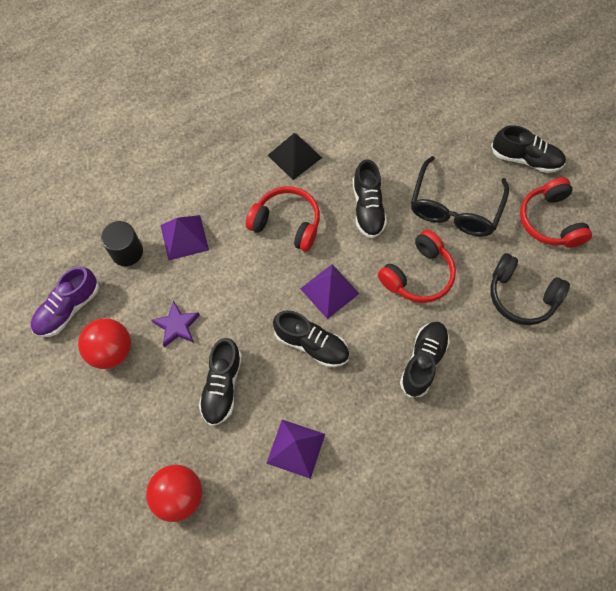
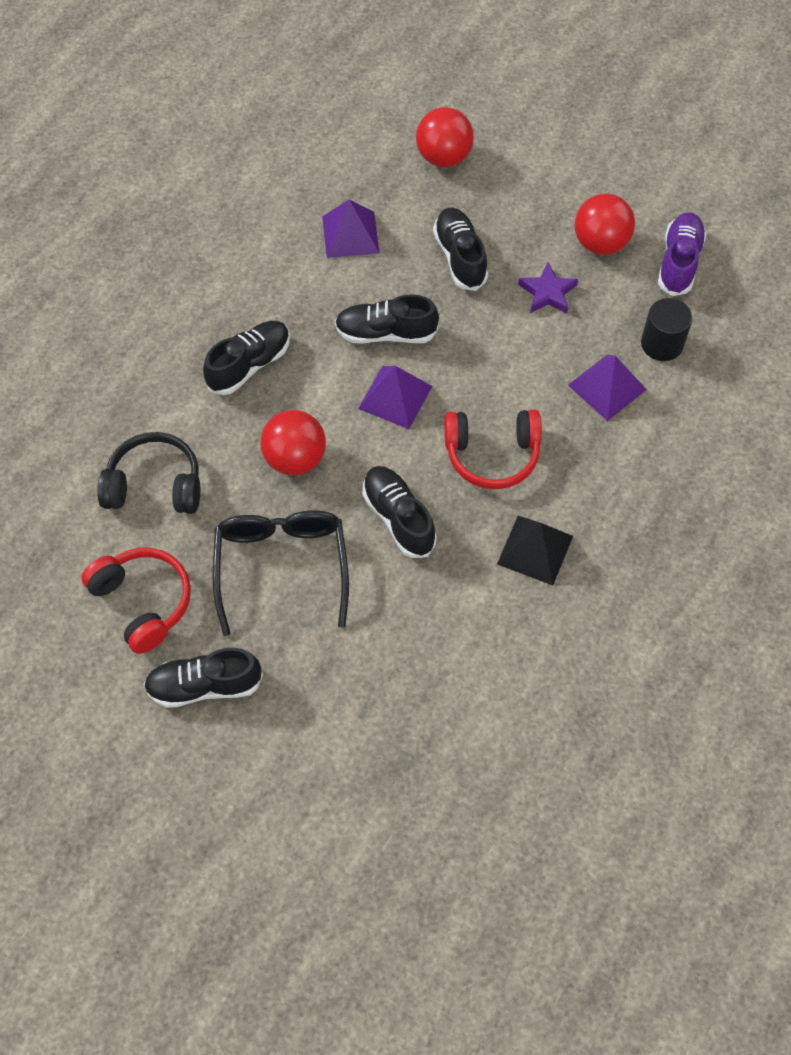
camera: 155 degrees right, 5 degrees down
(418, 275) = (295, 458): red headphones -> red ball
(423, 361) = (249, 365): black shoe -> black shoe turned 135 degrees counterclockwise

